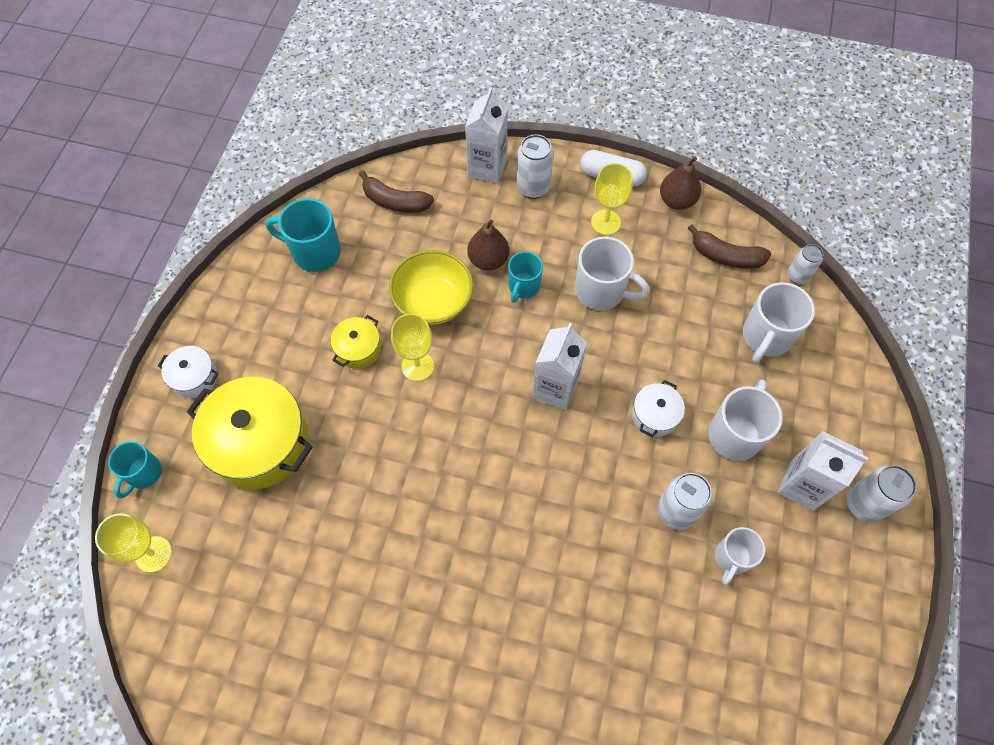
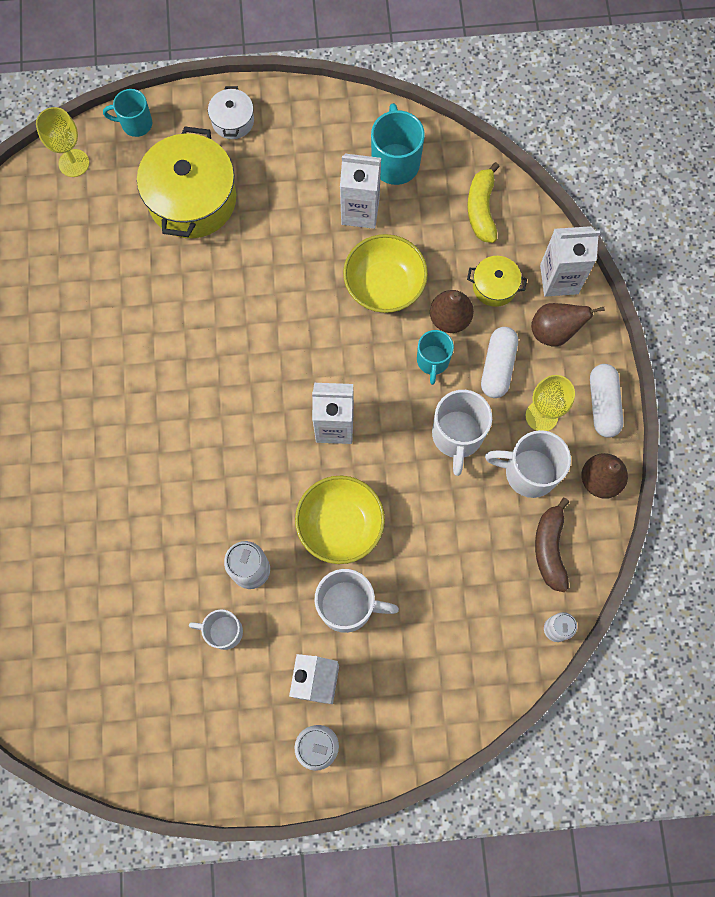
camera: 70 degrees right, 10 degrees up
(349, 297) = (360, 211): none -> white carton
(358, 349) = (310, 240): yellow pot -> yellow pot (494, 286)
(395, 201) = (481, 209): brown banana -> yellow banana
(417, 366) = (312, 297): yellow goblet -> none
(523, 287) = (432, 361): turquoise mug -> turquoise mug turned 90 degrees counterclockwise
(533, 187) = (554, 331): white can -> brown pear
(548, 239) = (497, 366): none -> white capsule
(655, 415) = (340, 525): white pot -> yellow bowl
(766, 337) = (467, 612): white mug -> white mug (528, 472)

